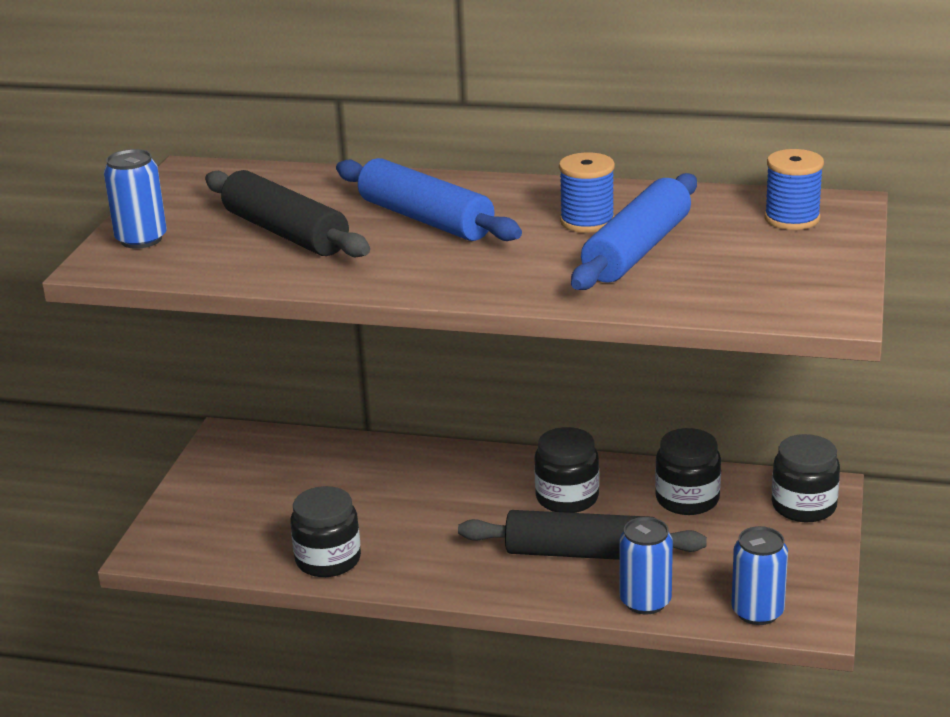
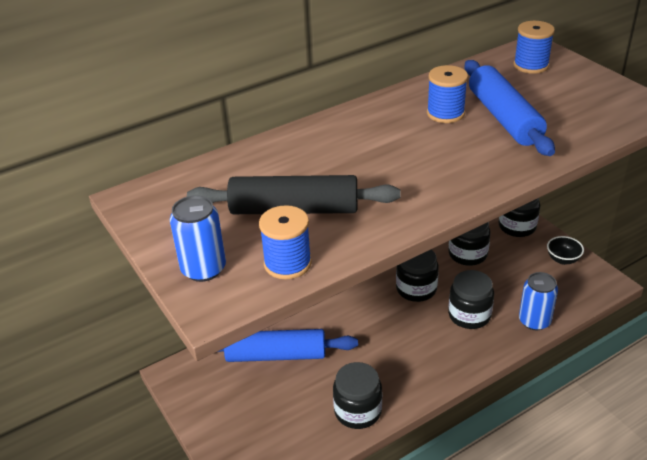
camera: 45 degrees left, 10 degrees up
(202, 265) = (287, 263): none -> blue spool
(426, 219) = (359, 156): blue rolling pin -> blue rolling pin (276, 355)
(581, 553) = (469, 315): black rolling pin -> black jar
(757, 612) = (582, 293): blue can -> none
(798, 569) = (562, 259): none -> black bowl

